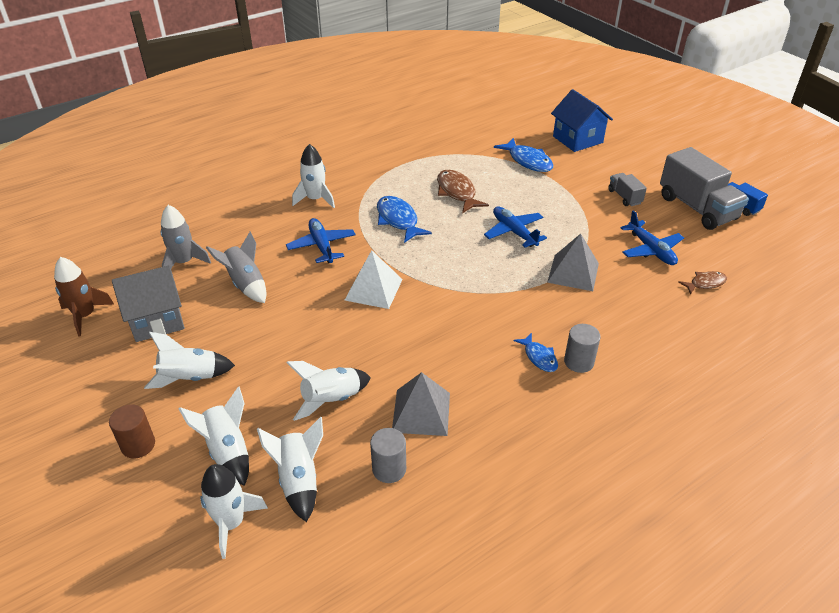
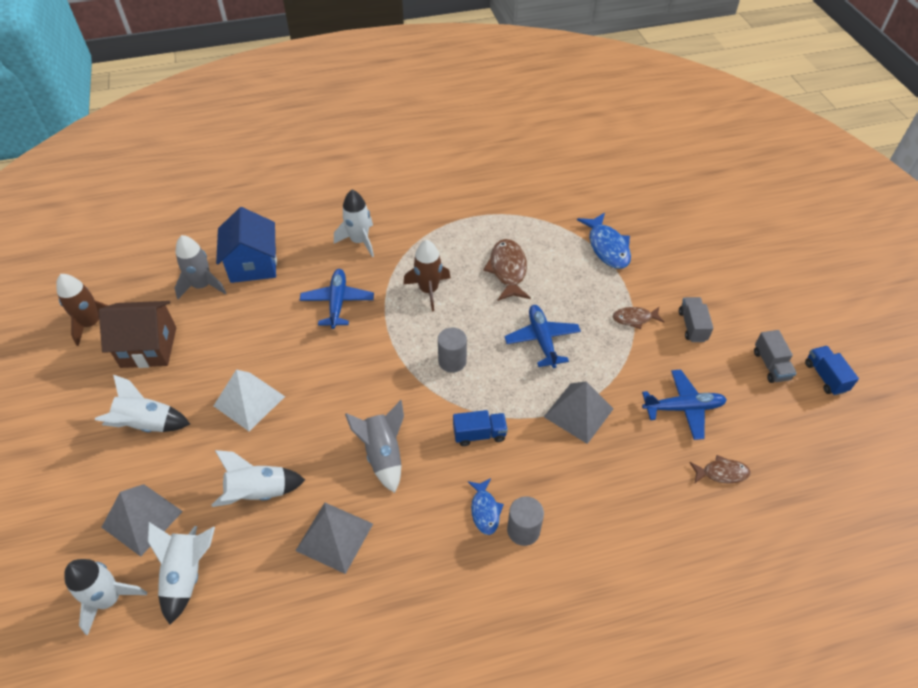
camera: 20 degrees right, 10 degrees up
(138, 445) = (72, 484): brown cylinder -> none
(156, 320) = (149, 347): grey house -> brown house
(228, 451) = (142, 519): white rocket -> grey pyramid
(245, 284) = (245, 329): grey rocket -> grey rocket (383, 454)
(373, 289) = (361, 372): white pyramid -> white pyramid (249, 401)
(389, 469) = (272, 592): grey cylinder -> grey cylinder (452, 361)
(398, 220) = (428, 290): blue fish -> brown rocket
(502, 307) = (479, 434): none -> blue truck
(577, 139) = (680, 231): blue house -> blue house (253, 264)
(578, 202) = (634, 318): none -> brown fish
(651, 250) = (683, 408): blue plane -> blue plane turned 90 degrees counterclockwise
(697, 208) = (771, 365): grey truck -> grey truck, size x0.49

